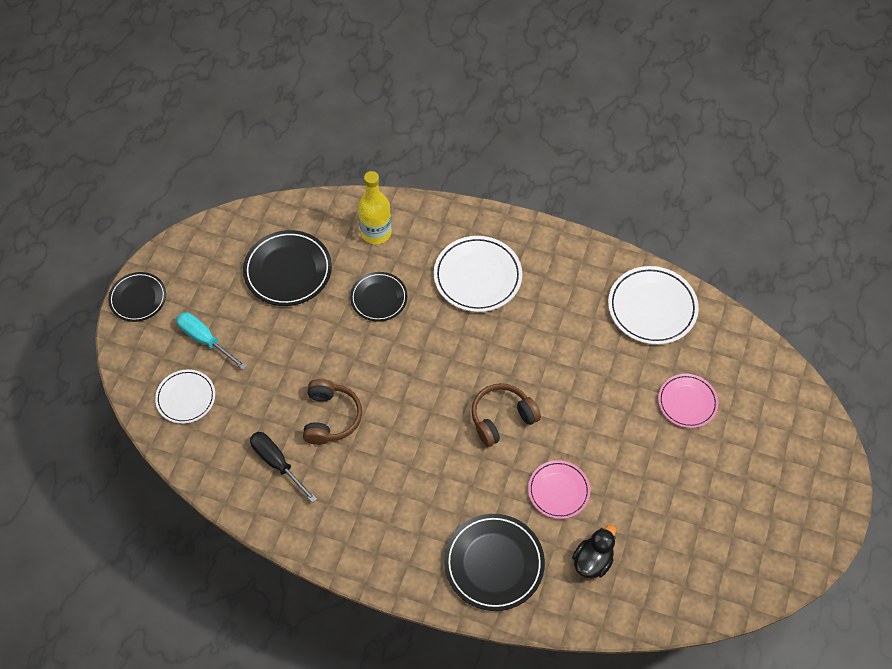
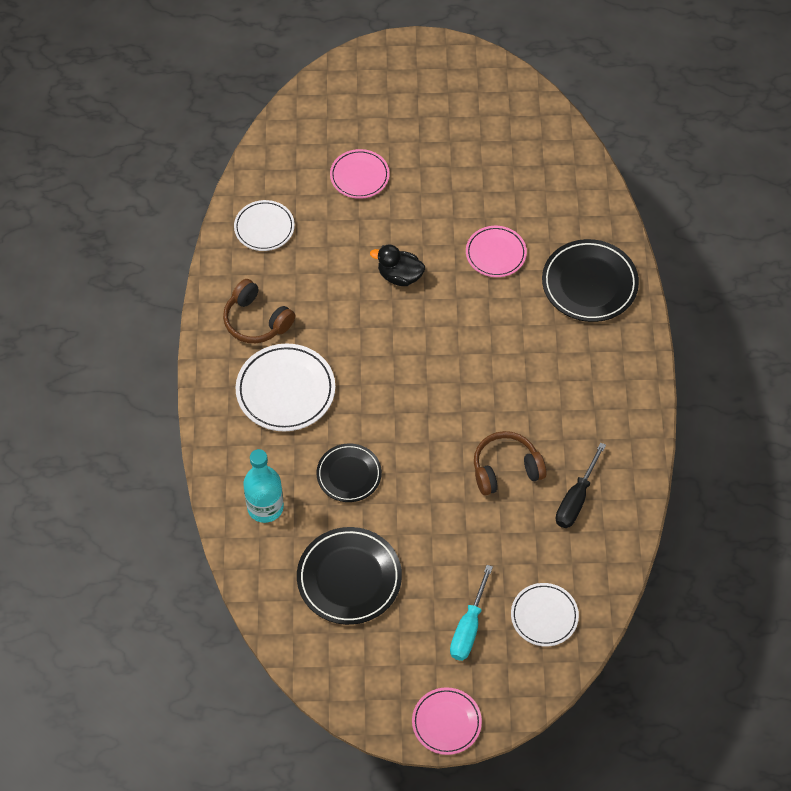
camera: 110 degrees left, 0 degrees up
(138, 298) = (446, 722): black plate -> pink plate
(376, 232) = (265, 507): yellow bottle -> turquoise bottle
(502, 418) = (441, 320): brown headphones -> brown headphones (256, 320)
(592, 561) = (550, 210): black duck -> black duck (399, 276)
(652, 308) = (264, 228): white plate -> white plate, size x0.64

